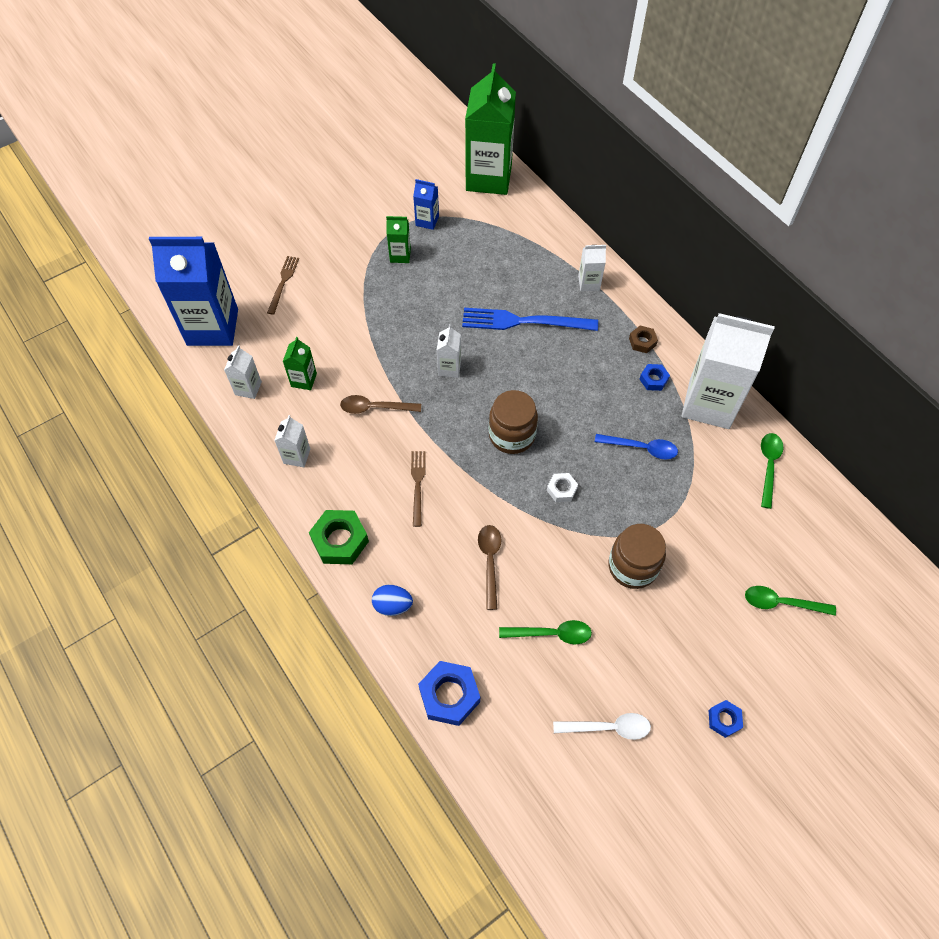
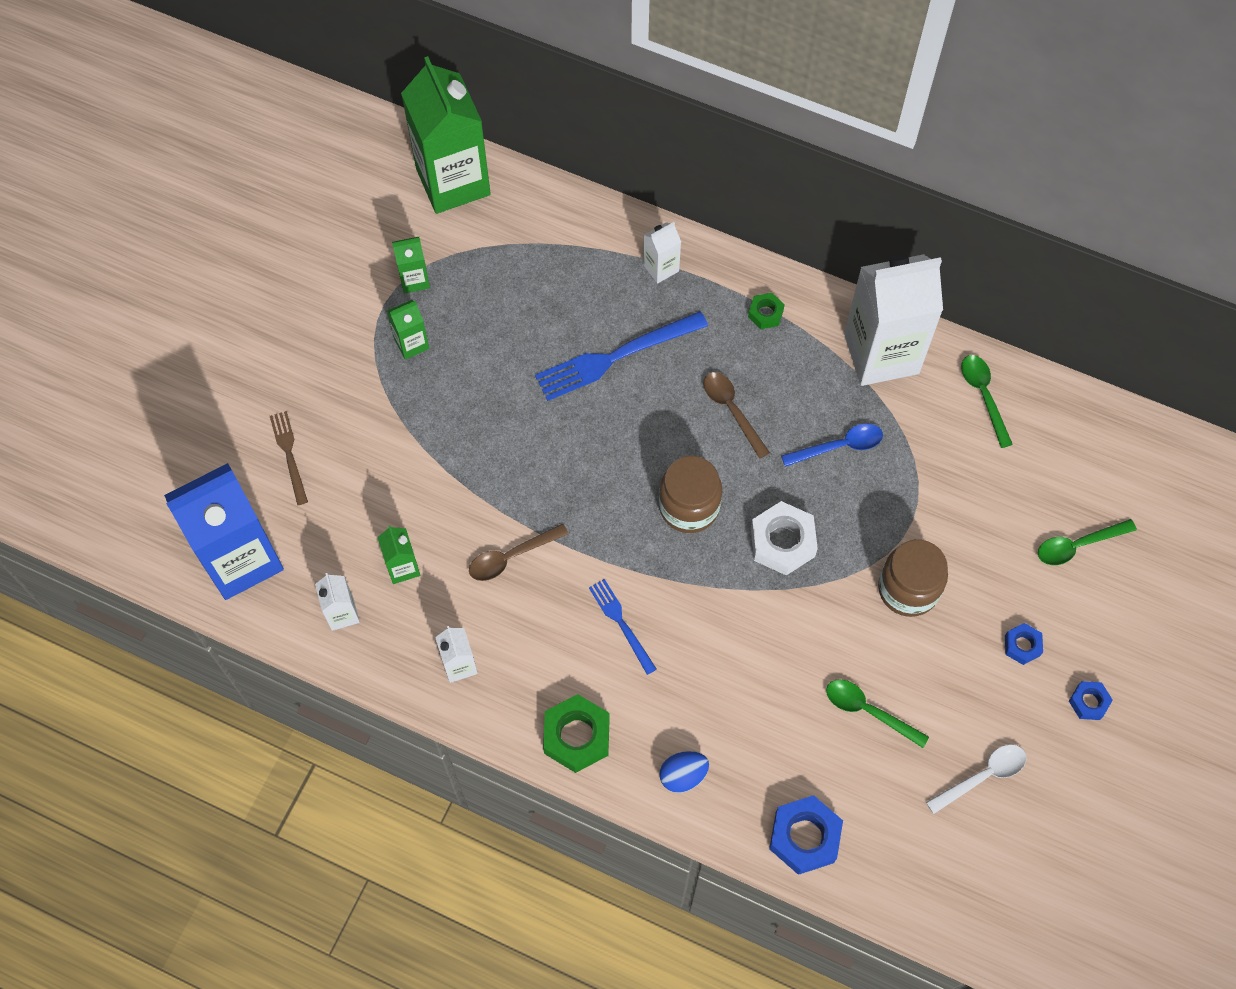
camera: 30 degrees left, 5 degrees up
(418, 485) = (621, 624): brown fork -> blue fork
(427, 221) = (414, 280): blue carton -> green carton
(449, 368) = (566, 461): white carton -> none
(490, 562) = (756, 668): brown spoon -> brown spoon (732, 410)
(551, 634) = (868, 711): green spoon -> green spoon turned 120 degrees counterclockwise
(561, 489) = (782, 542): white nut -> white nut, size x1.81
(642, 342) = (765, 313): brown nut -> green nut
(653, 379) = (805, 355): blue nut -> blue nut (1022, 645)

